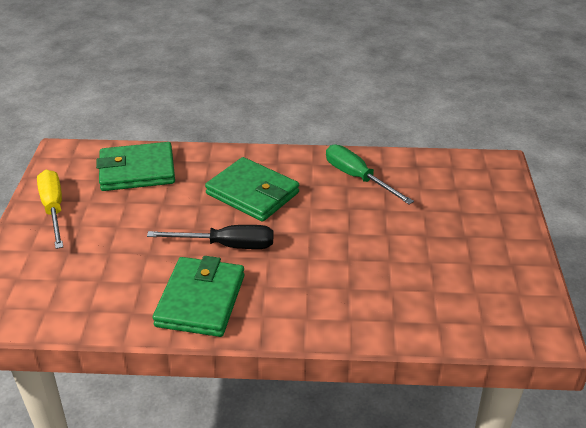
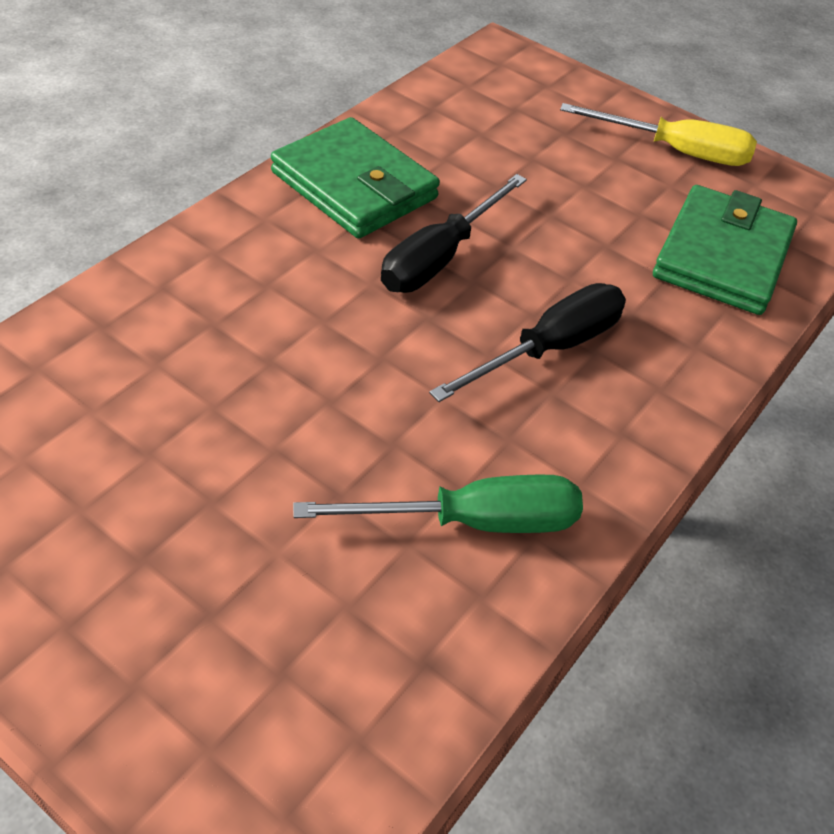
camera: 120 degrees right, 10 degrees up
(252, 193) = (548, 349): green wallet -> black screwdriver

